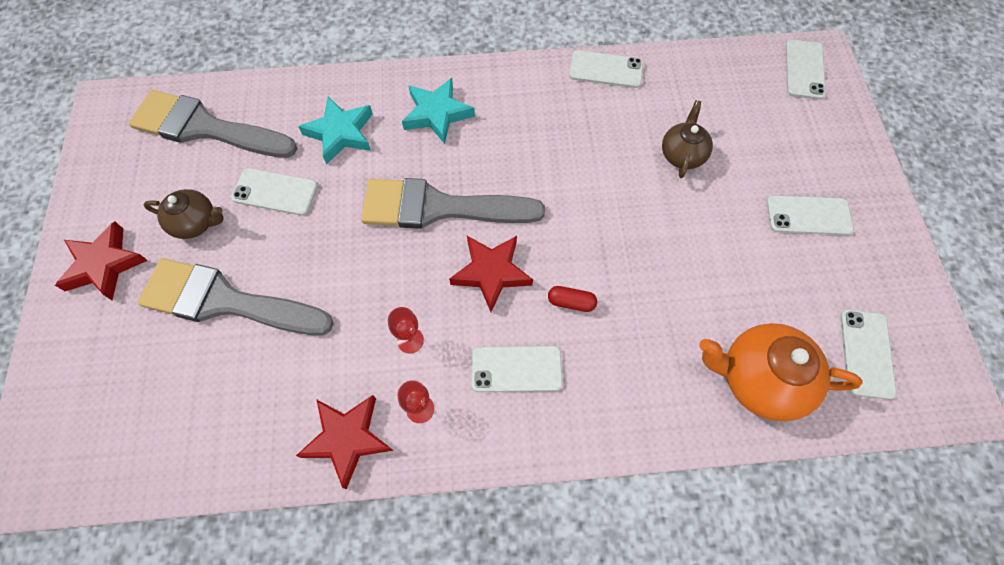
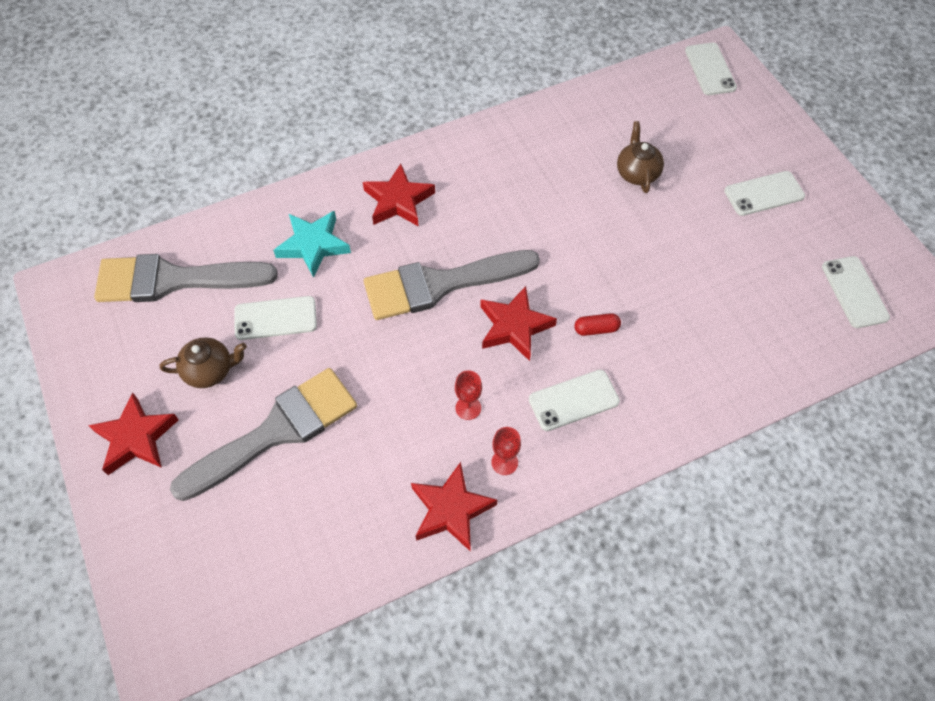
camera: 20 degrees left, 5 degrees down
(226, 301) = (276, 431): grey brush -> grey brush turned 150 degrees clockwise
(437, 114) = (398, 201): turquoise star -> red star
(606, 70) = (537, 117): white phone -> none
(759, 379) = (779, 341): orange teapot -> none

